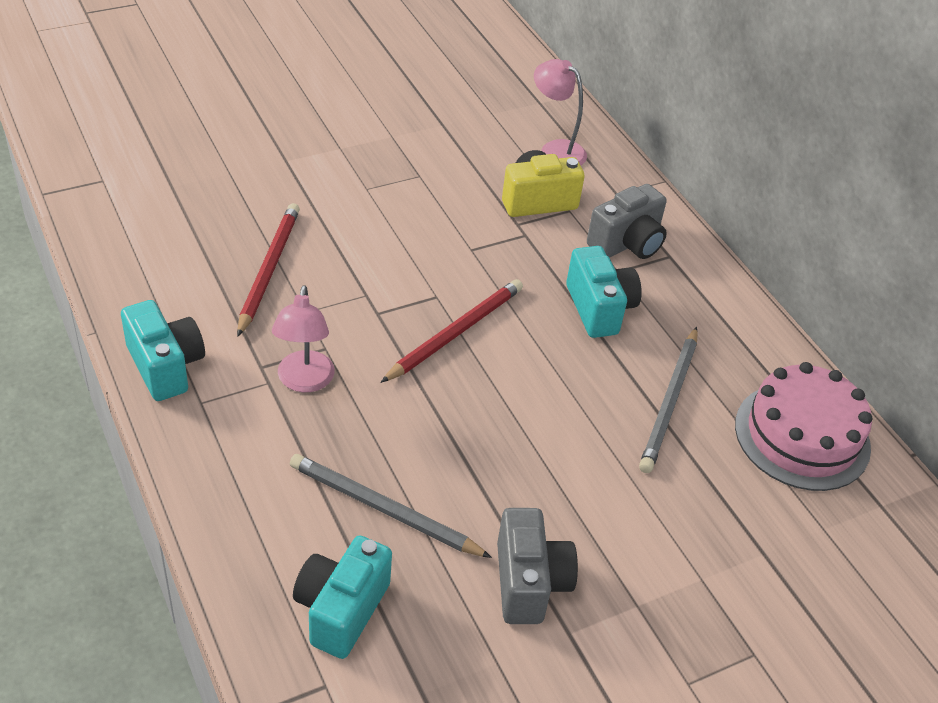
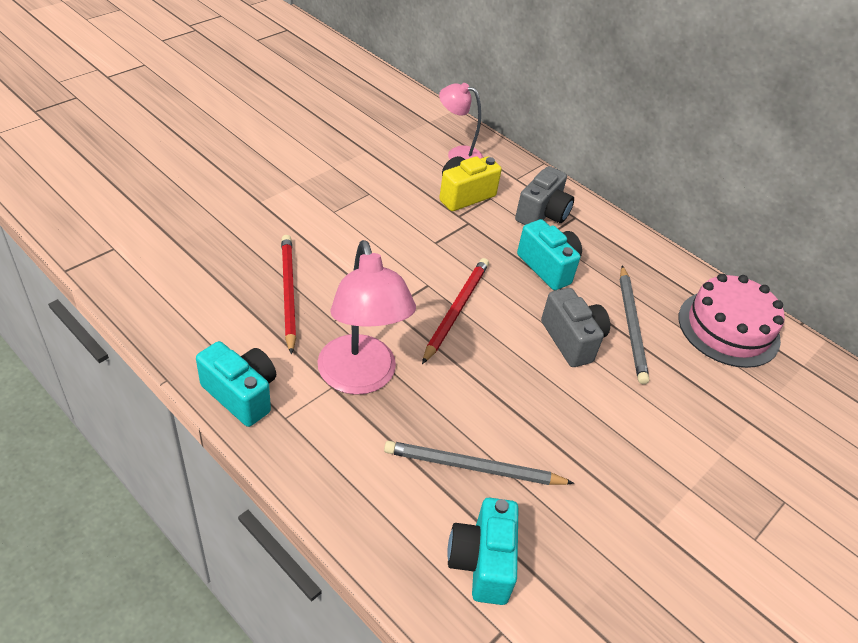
camera: 20 degrees left, 0 degrees up
(304, 381) = (360, 378): pink lamp -> pink lamp, size x1.65
(529, 583) = (608, 495): grey camera -> grey camera (572, 340)

